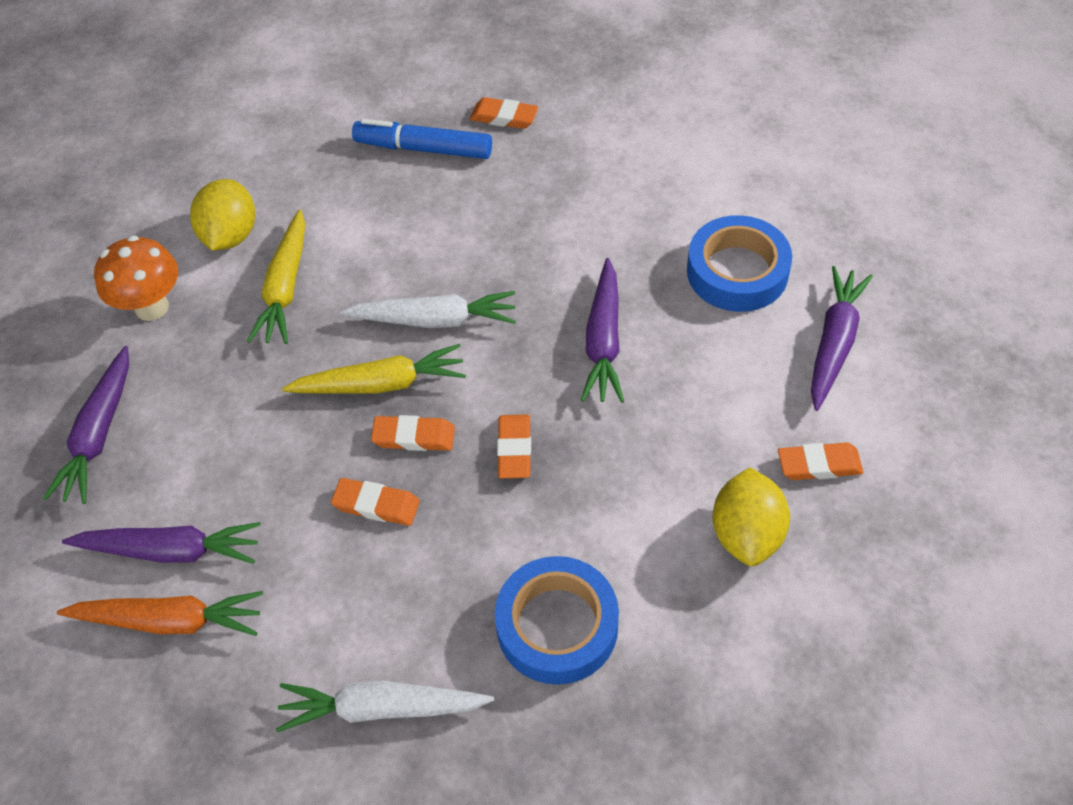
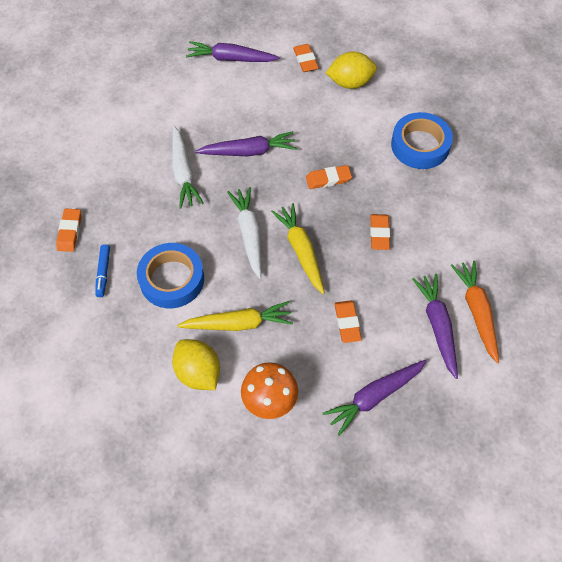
camera: 105 degrees left, 5 degrees up
(99, 434) = (374, 397): purple carrot -> purple carrot turned 150 degrees clockwise
(230, 235) = (198, 373): yellow lemon -> yellow lemon turned 60 degrees clockwise
(382, 708) = (485, 205): white carrot -> white carrot (183, 172)
(414, 437) = (332, 226): orange eraser -> orange eraser (347, 323)
(424, 149) = (103, 272): blue marker -> blue marker, size x0.58
(737, 272) = (189, 100): blue tape -> blue tape (172, 279)

